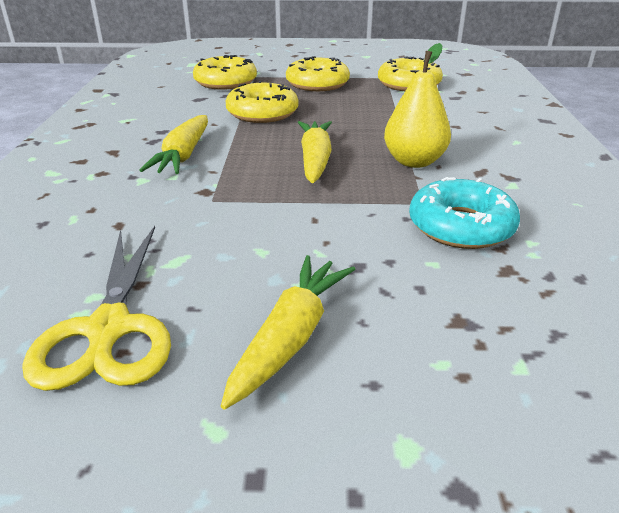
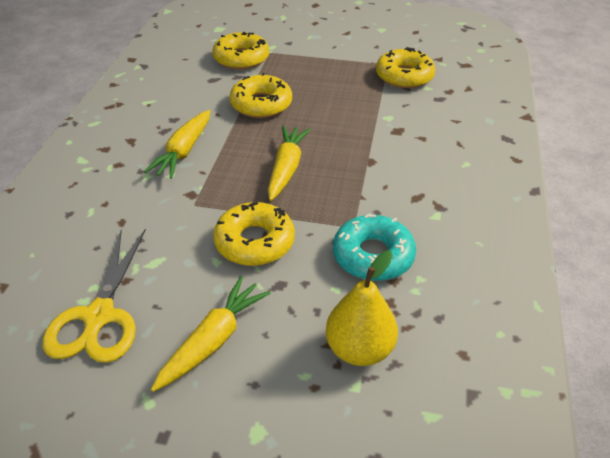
camera: 10 degrees right, 10 degrees up
(317, 84) = (321, 68): yellow donut -> yellow donut (254, 242)
(414, 161) = (366, 179): yellow pear -> yellow pear (359, 349)

